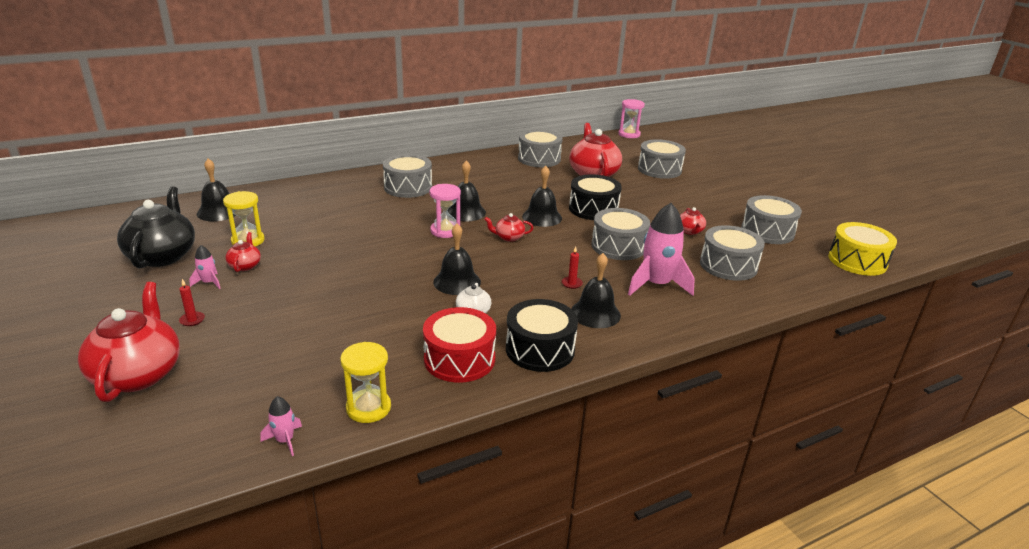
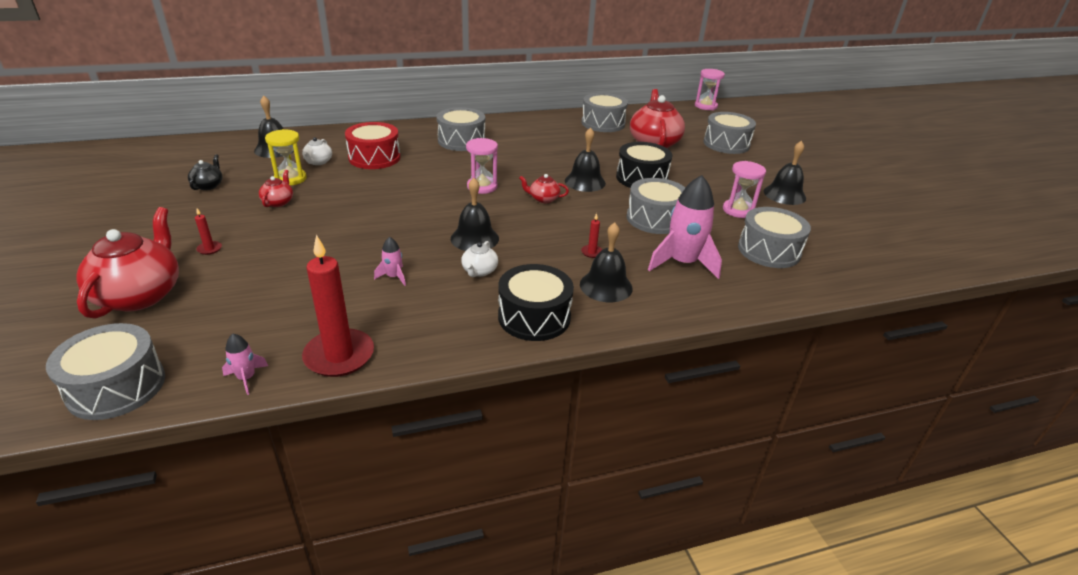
camera: 10 degrees right, 5 degrees up
(162, 256) = (208, 185): black teapot -> black teapot, size x0.47
(209, 283) = (239, 215): pink rocket -> pink rocket (393, 277)
(270, 221) = (318, 162): none -> white teapot
(368, 408) = (339, 356): yellow hourglass -> red candle
(459, 359) = (448, 317): red drum -> red drum (374, 158)
(465, 212) = (509, 170): black bell -> black bell (784, 194)
(690, 231) = (738, 210): red teapot -> pink hourglass
(767, 231) = (825, 219): grey drum -> grey drum (116, 387)
(857, 261) = (920, 260): yellow drum -> none

